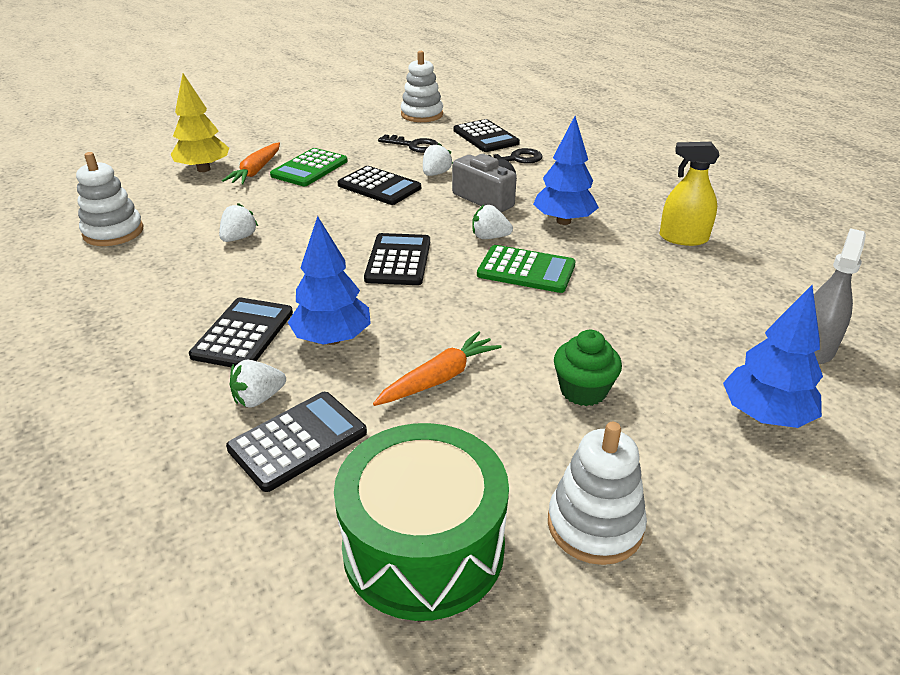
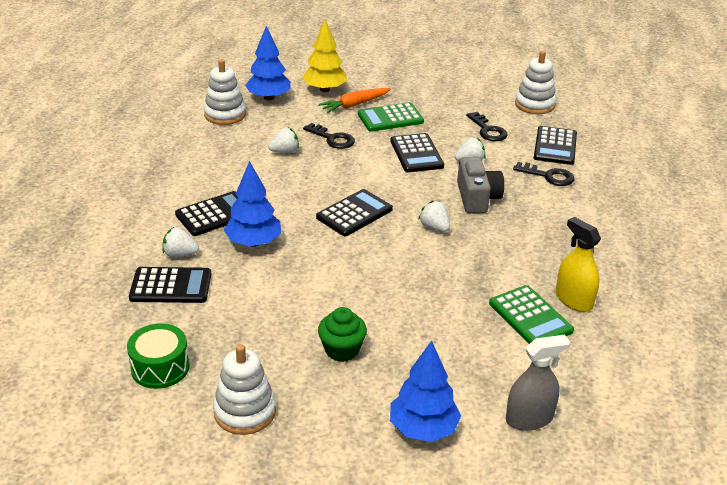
camera: 40 degrees right, 0 degrees up
(276, 207) = (332, 139): none -> black key
(423, 547) = (160, 367): green drum -> green drum, size x0.59
(439, 378) = (276, 296): orange carrot -> none
(526, 270) = (423, 262): green calculator -> green calculator (530, 317)
(563, 221) = (504, 242): blue tree -> blue tree (268, 97)

